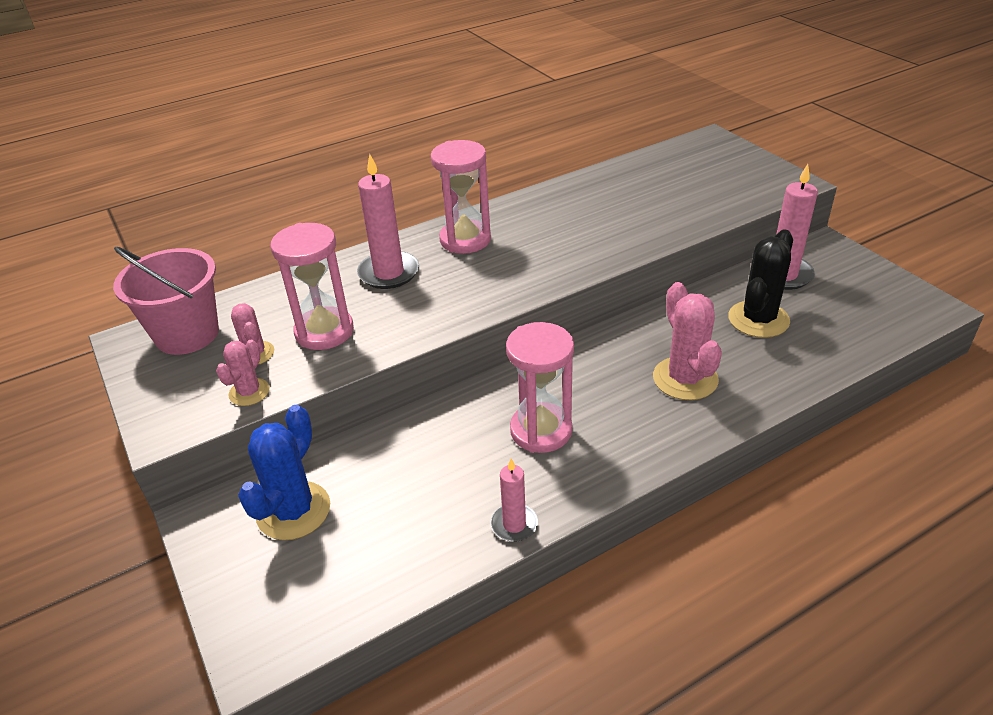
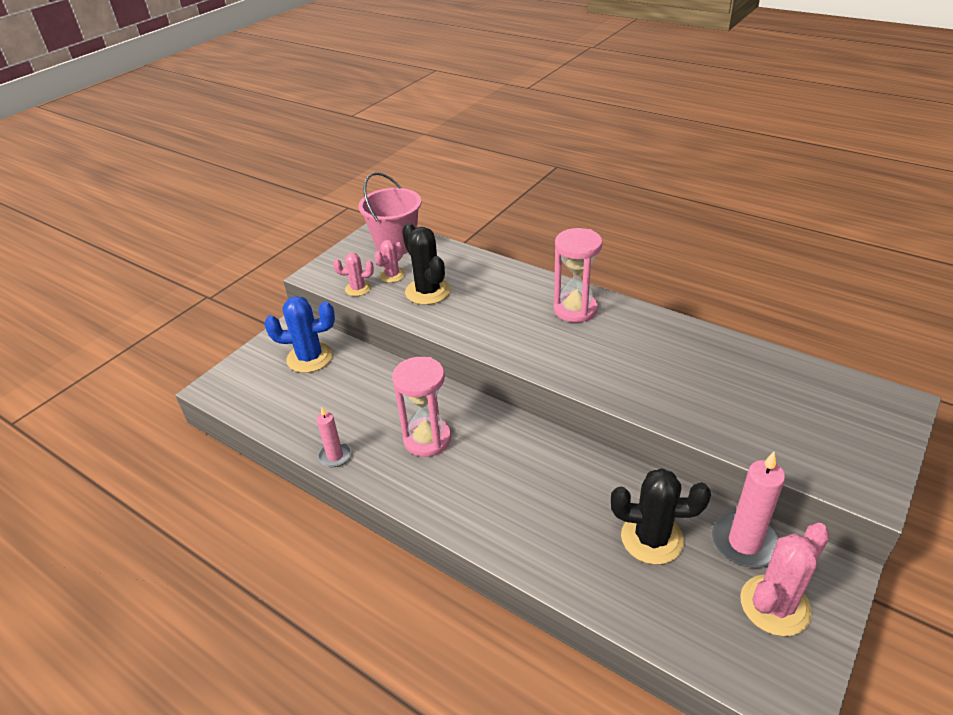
camera: 65 degrees right, 0 degrees up
(324, 332) = (428, 291): pink hourglass -> black cactus
(389, 273) = (507, 291): pink candle -> none
(685, 379) = (532, 506): pink cactus -> pink cactus (775, 605)

